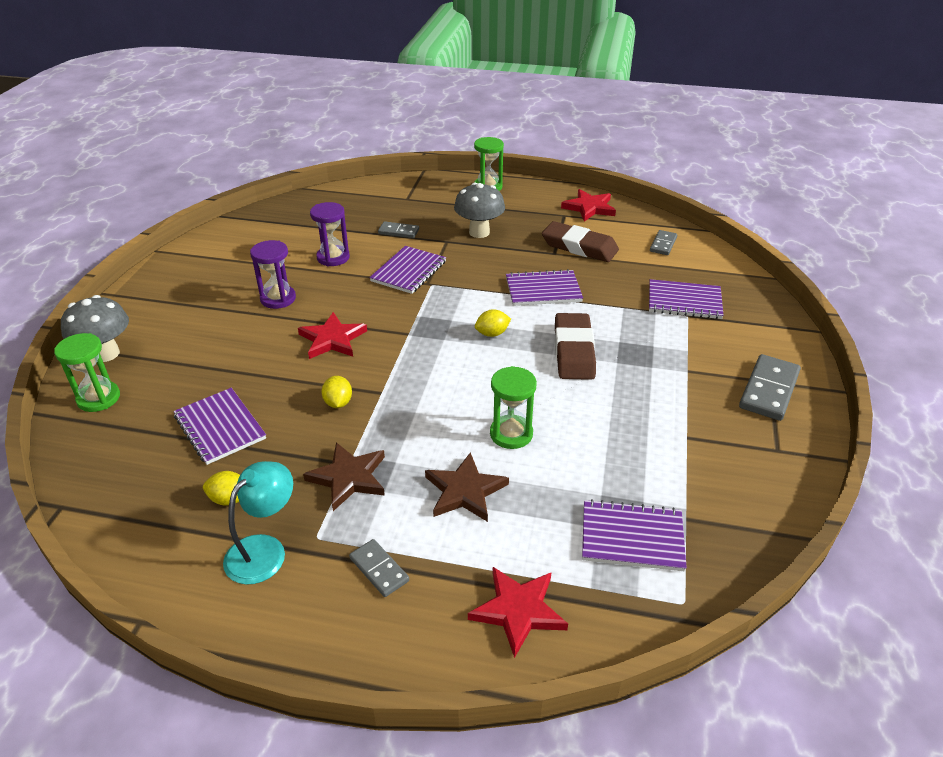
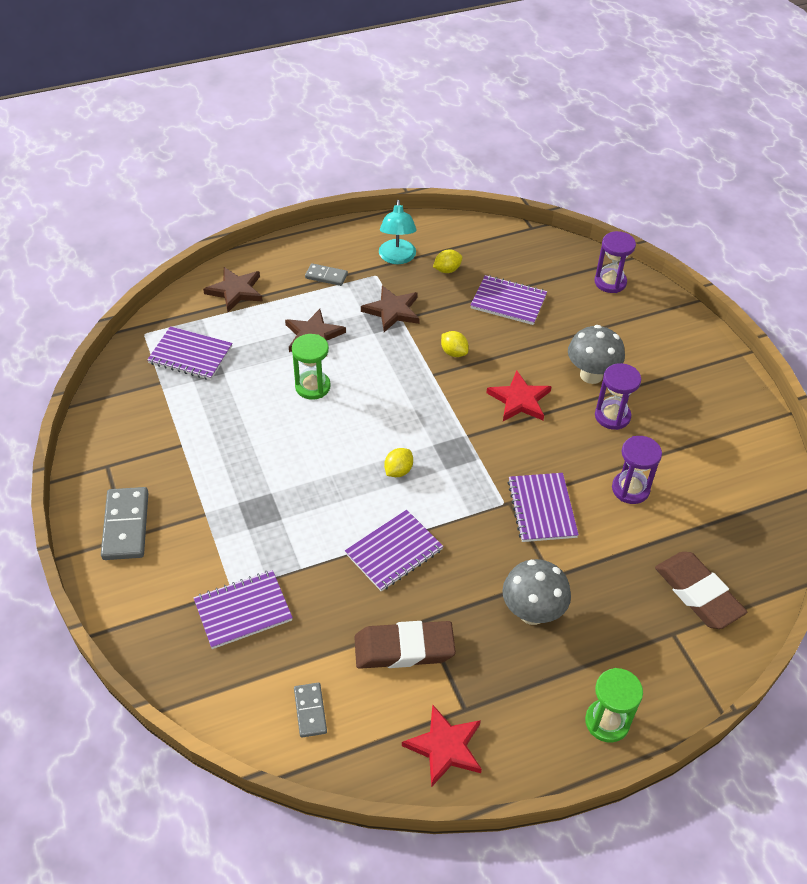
camera: 145 degrees right, 10 degrees up
(98, 398) = (610, 282): green hourglass -> purple hourglass
(106, 354) = (658, 310): grey mushroom -> grey mushroom (591, 375)
(398, 232) = (615, 564): grey domino -> none
(518, 610) = (235, 291): red star -> brown star
(573, 351) = (315, 486): brown eraser -> brown eraser (698, 593)
(632, 537) = (190, 355): purple notebook -> purple notebook turned 45 degrees clockwise

